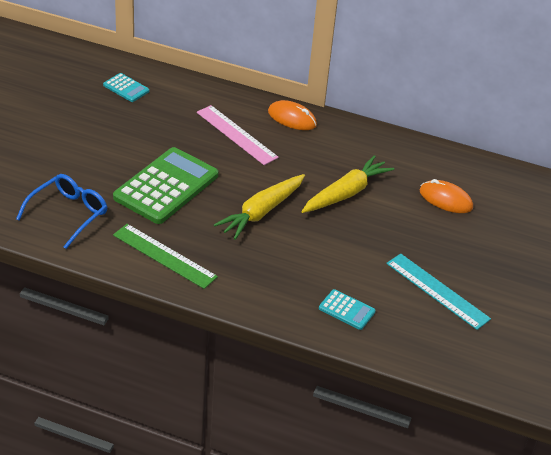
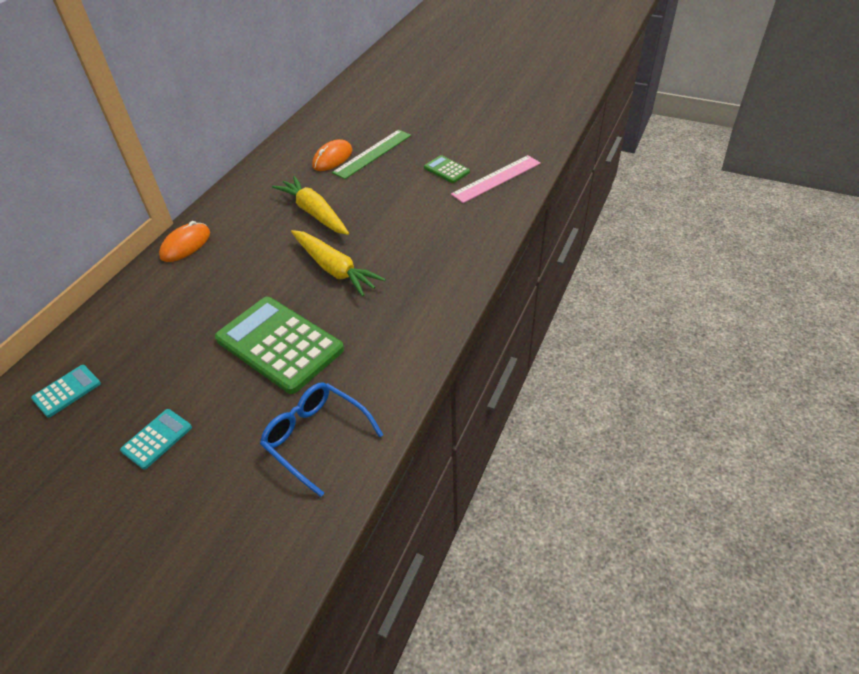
camera: 80 degrees left, 5 degrees up
(164, 256) = (397, 343): green ruler -> green ruler (372, 154)
(236, 134) = (200, 287): pink ruler -> pink ruler (496, 178)
(346, 310) = (472, 218): turquoise calculator -> turquoise calculator (157, 439)
(437, 291) = (446, 170): turquoise ruler -> green calculator

